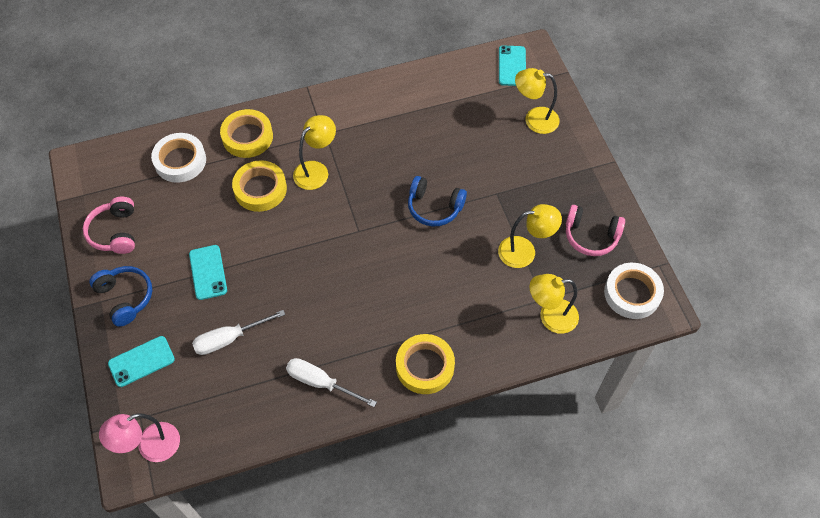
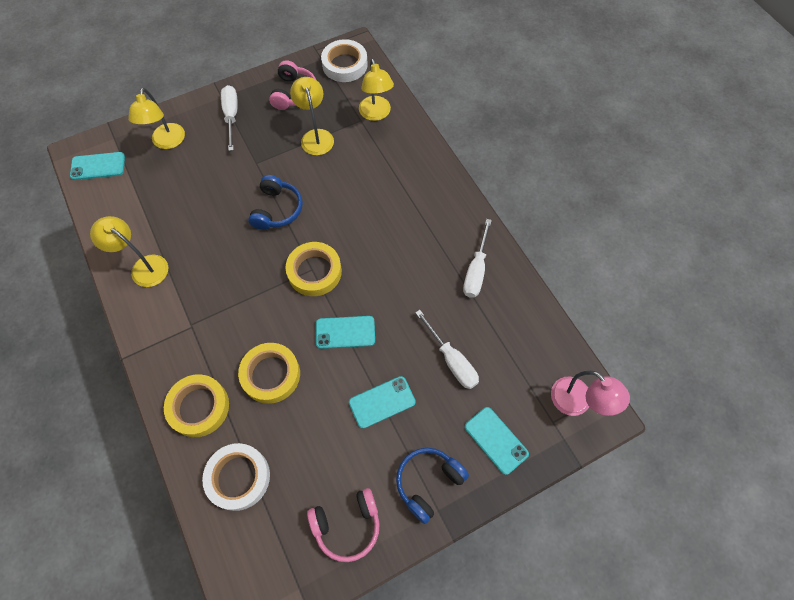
camera: 100 degrees left, 5 degrees up
(284, 251) = (345, 332): none -> turquoise phone
(316, 170) = (241, 323): yellow lamp -> yellow lamp (143, 267)
(425, 366) = (441, 194): yellow tape -> yellow tape (314, 271)
(563, 175) = (231, 116): none -> white screwdriver

